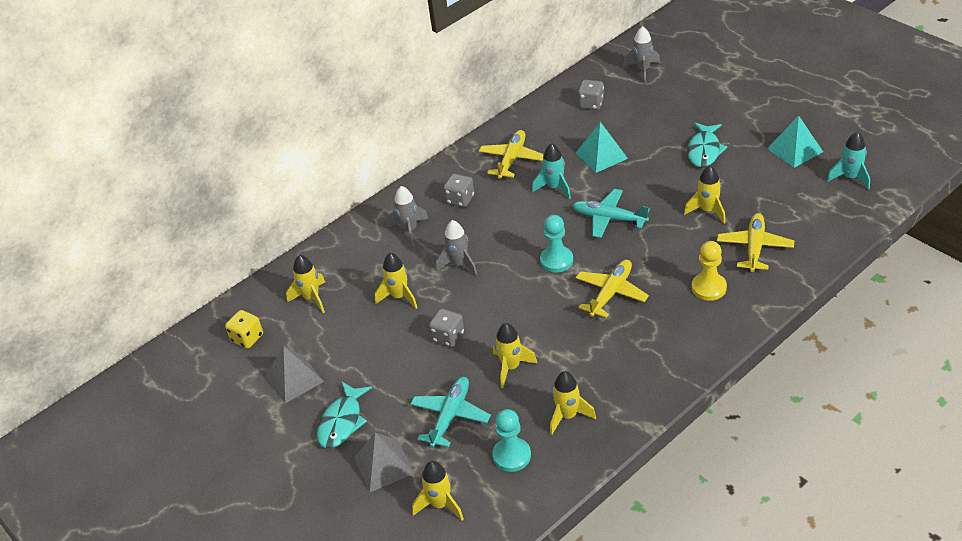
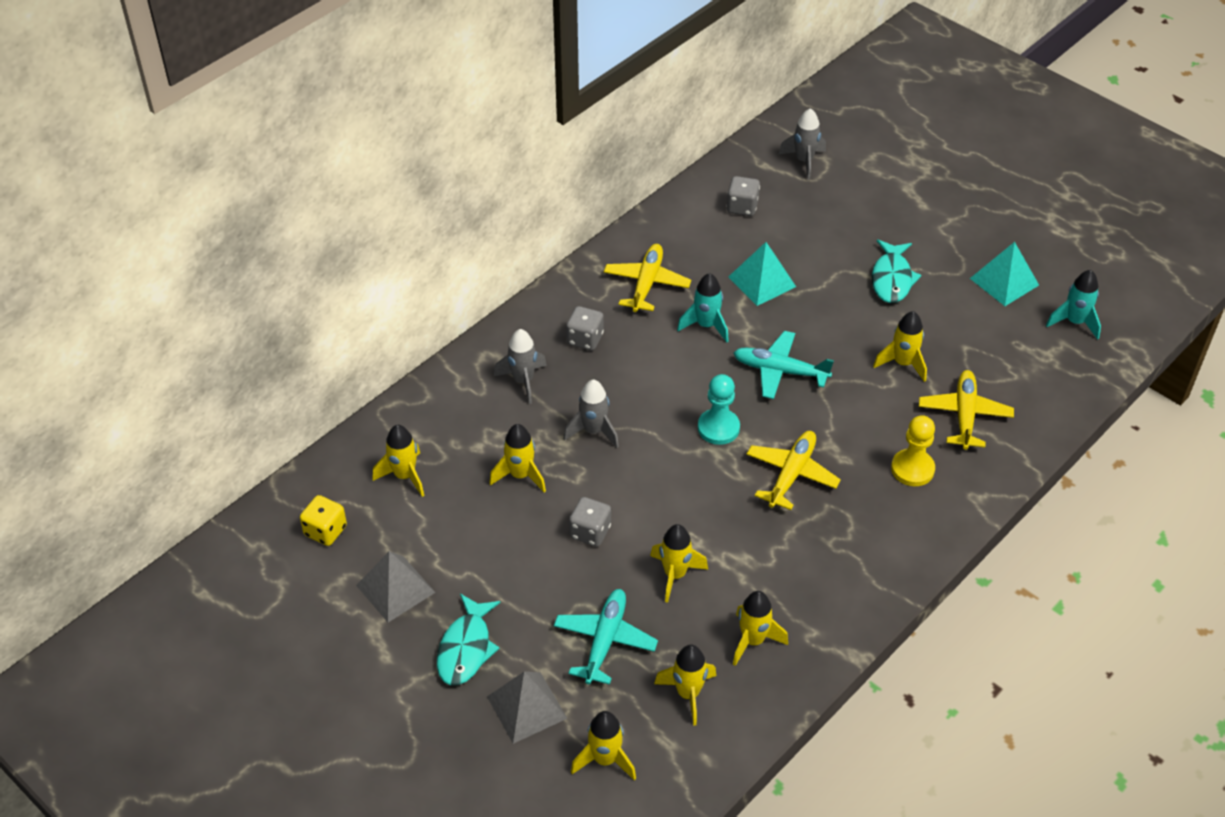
camera: 10 degrees left, 5 degrees up
(512, 456) = (688, 694): turquoise pawn -> yellow rocket

